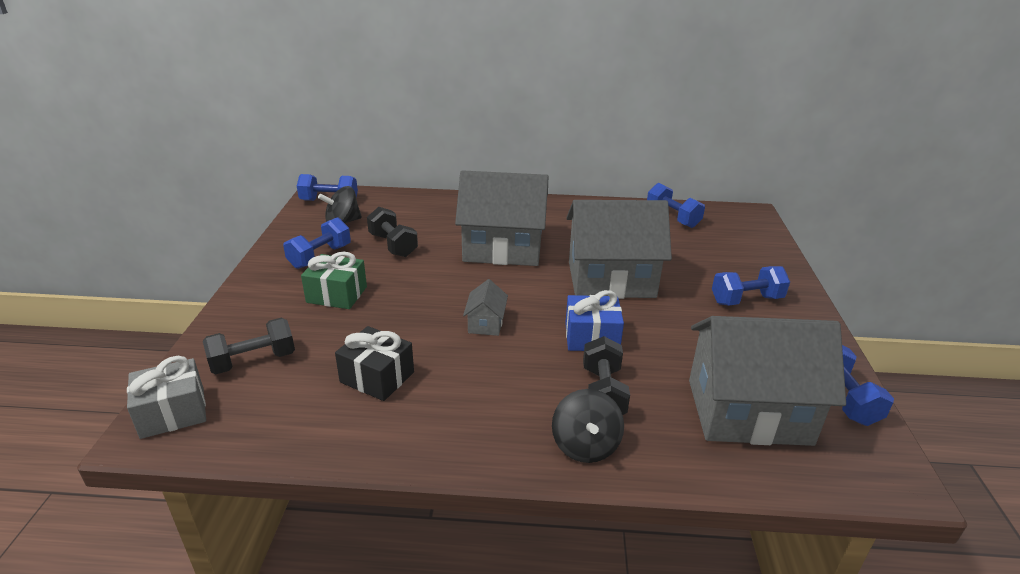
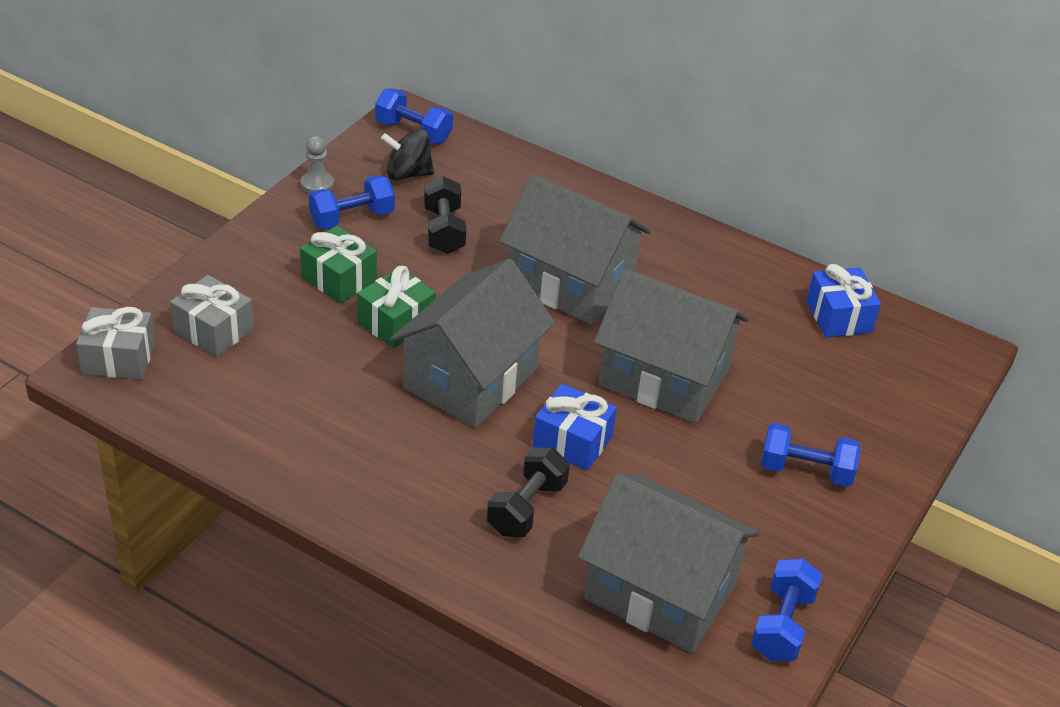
camera: 25 degrees right, 10 degrees up
(253, 361) = (213, 330): black dumbbell -> grey gift
(279, 245) = (317, 184): none -> grey pawn
(377, 377) = (317, 397): black gift -> none
(401, 307) = (396, 322): none -> green gift
(486, 323) = (470, 378): grey house -> grey house, size x2.40
(585, 445) = (462, 551): black spinning top -> none
(672, 218) = (838, 316): blue dumbbell -> blue gift

